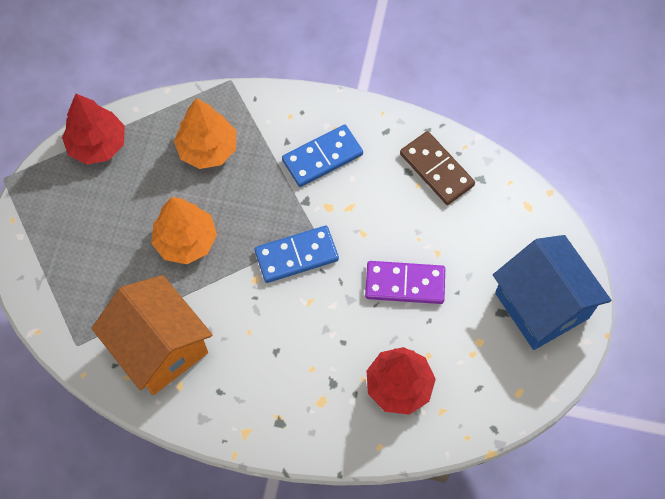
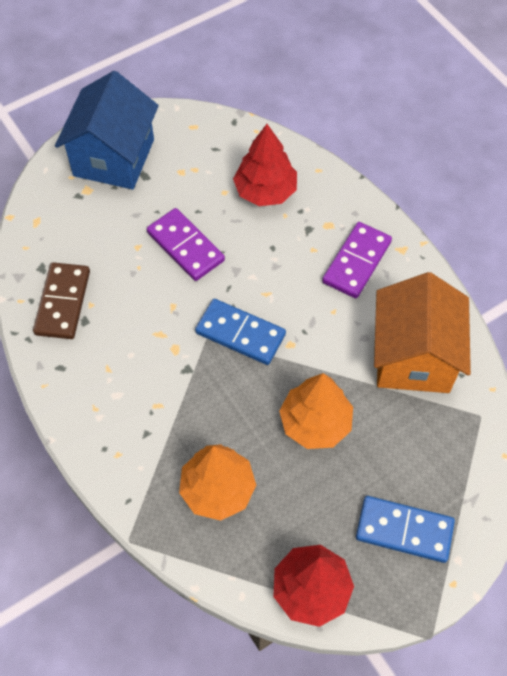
camera: 135 degrees left, 5 degrees down
(269, 388) = (356, 262): none -> purple domino
(322, 157) = (134, 392): blue domino -> blue domino (404, 530)

